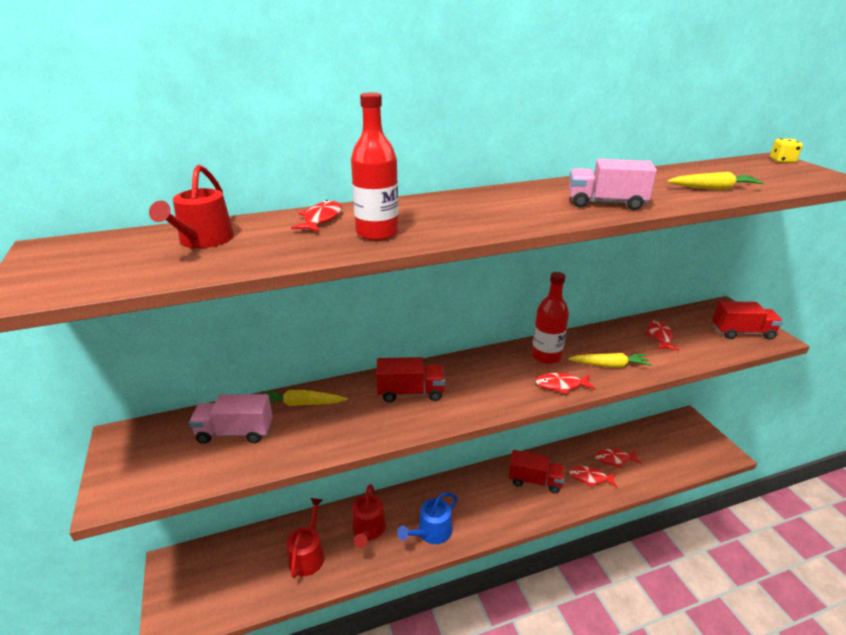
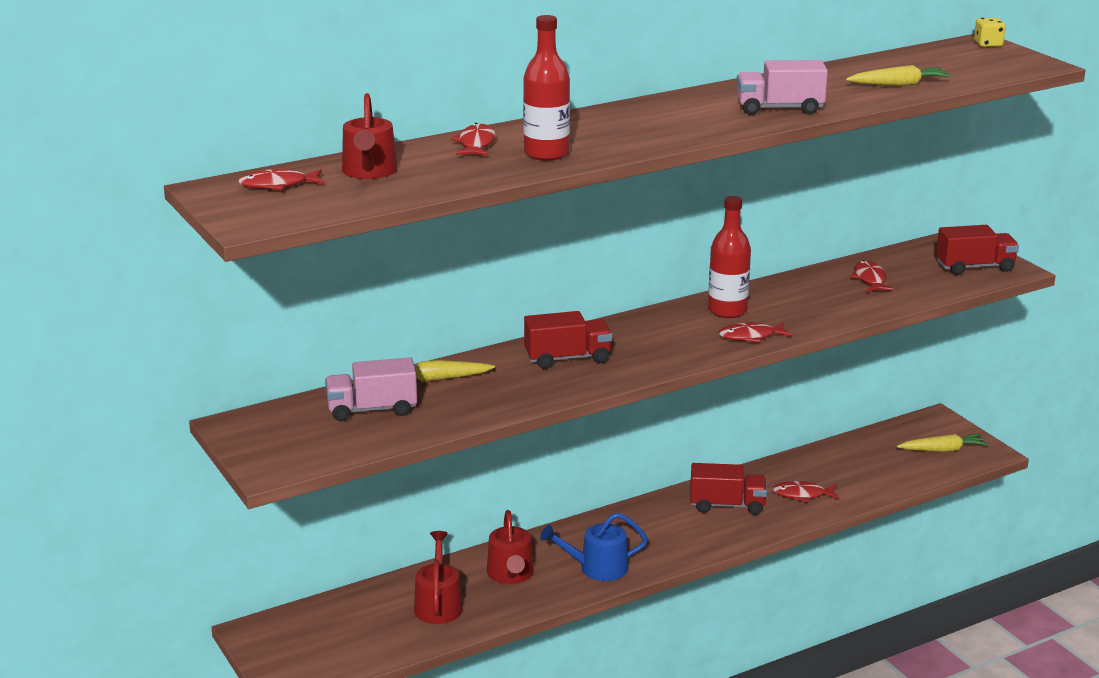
camera: 10 degrees left, 5 degrees down
(431, 532) = (597, 568): blue watering can -> blue watering can turned 45 degrees clockwise
(610, 365) = (808, 313): yellow carrot -> yellow carrot (943, 450)
(614, 459) = (834, 472): red fish -> red fish (277, 185)

